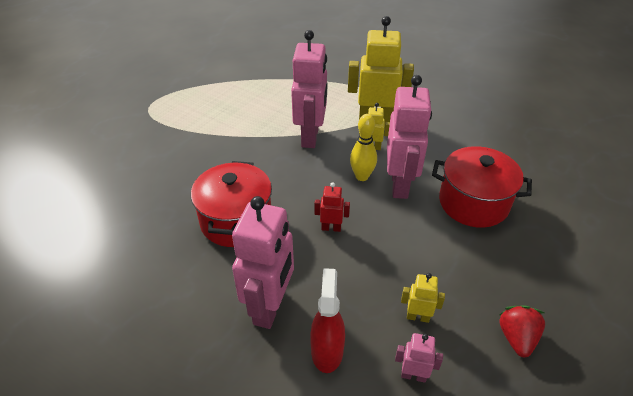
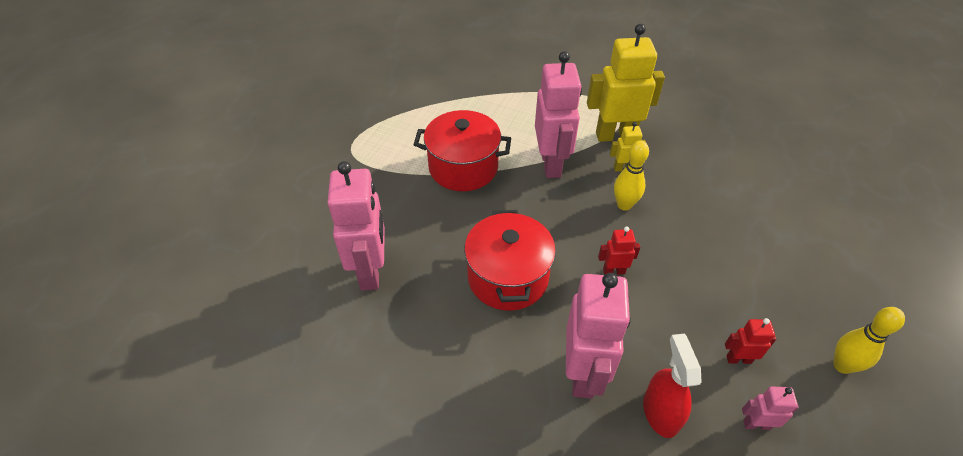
camera: 10 degrees left, 5 degrees up
(400, 185) = (668, 210): pink robot -> pink robot (371, 271)
(418, 317) = (738, 359): yellow robot -> red robot
(473, 203) = (750, 220): red pot -> red pot (463, 167)
(516, 338) = (842, 365): red strawberry -> yellow bowling pin

